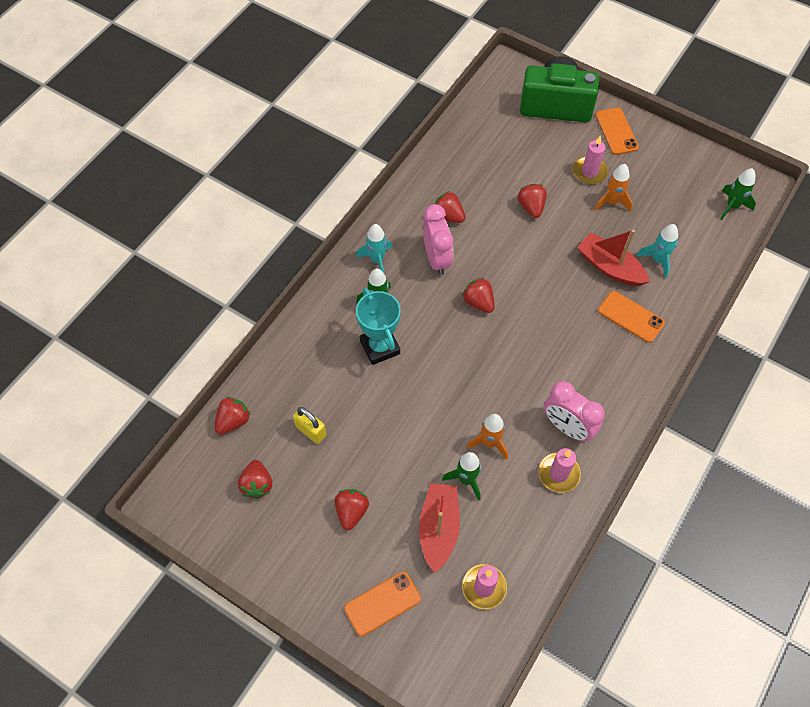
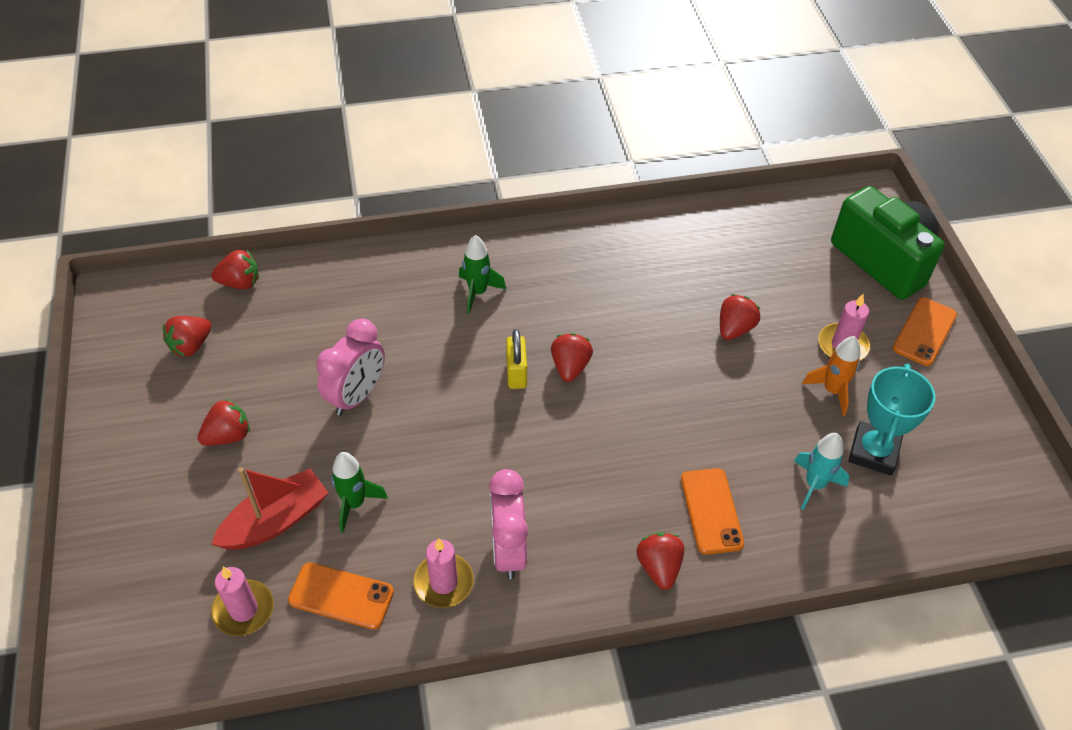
camera: 45 degrees right, 10 degrees down
(311, 431) = (285, 343): yellow padlock -> yellow padlock (516, 373)
(377, 260) = (523, 258): turquoise rocket -> none
(380, 347) = (431, 328): turquoise trophy -> turquoise trophy (873, 452)
(382, 603) = (149, 533): orange phone -> orange phone (341, 596)
(437, 258) = (580, 299): pink clock -> pink clock (357, 395)
(448, 216) = (639, 273): red strawberry -> red strawberry (659, 567)
(489, 443) = (417, 493): orange rocket -> none
(610, 267) = (749, 447): red boat -> none
(732, 206) = (979, 506): green rocket -> none

